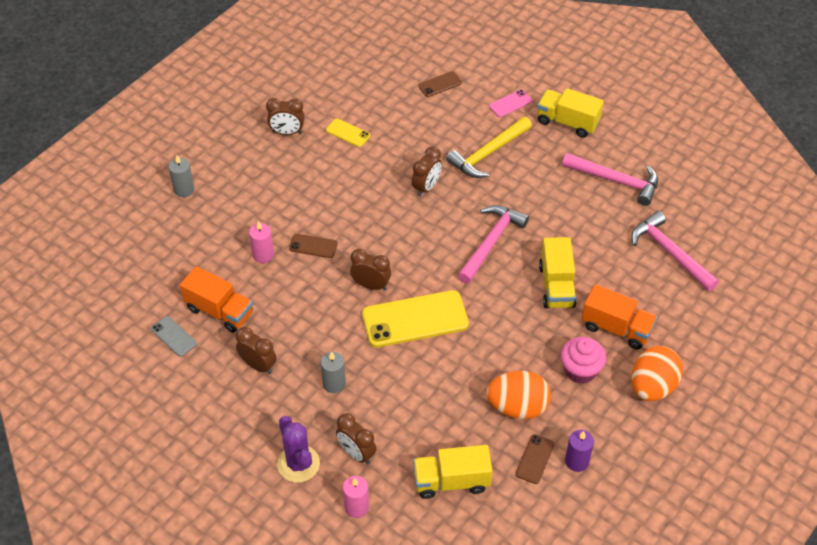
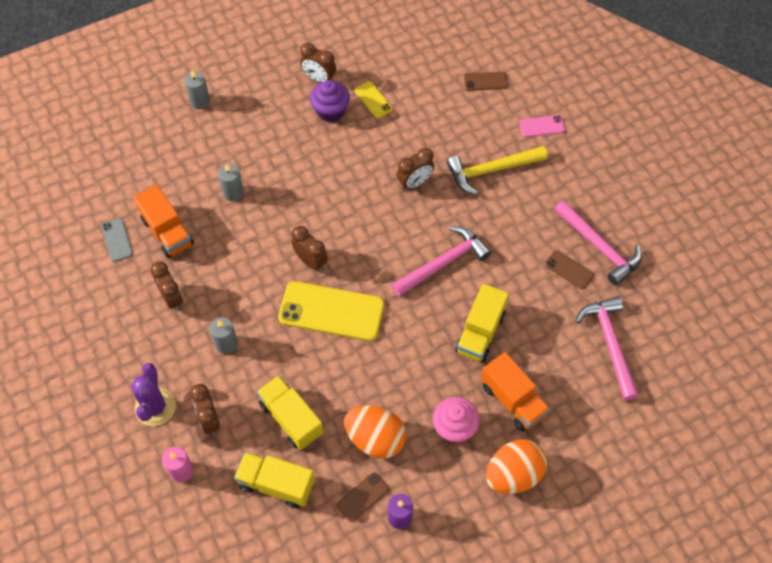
camera: 25 degrees right, 10 degrees up
(263, 255) = (233, 192): pink candle -> grey candle
(313, 246) = (281, 201): brown phone -> brown phone (569, 270)
(314, 155) = (330, 111): none -> purple cupcake
(567, 122) = (586, 167): yellow truck -> yellow truck (291, 418)

